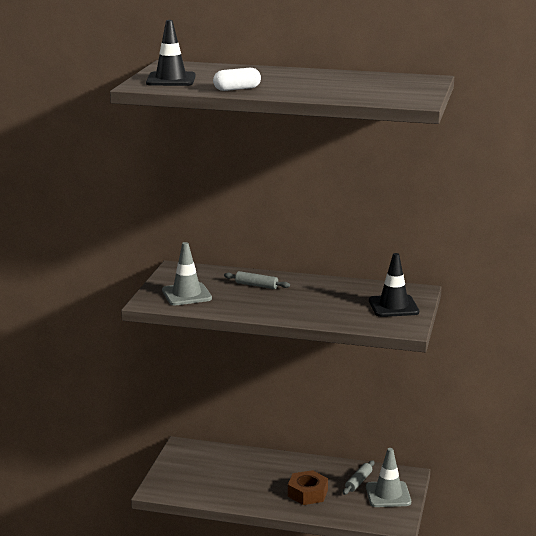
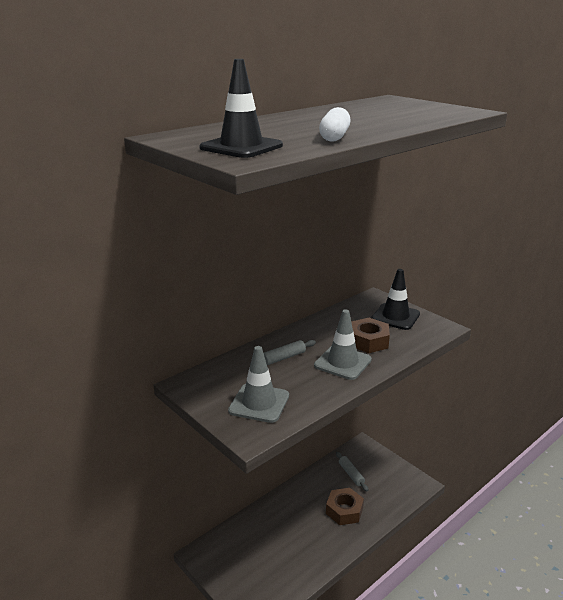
camera: 55 degrees left, 5 degrees up
(331, 306) = (368, 341): none -> brown nut
(388, 495) = (380, 468): grey traffic cone -> grey traffic cone (342, 362)

